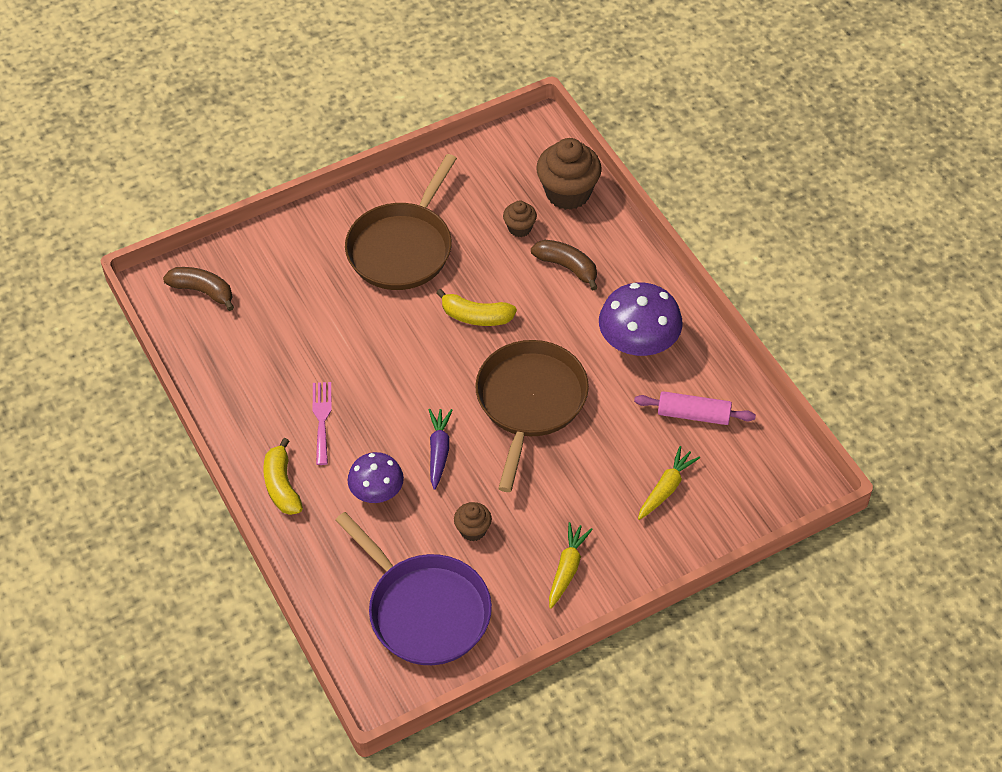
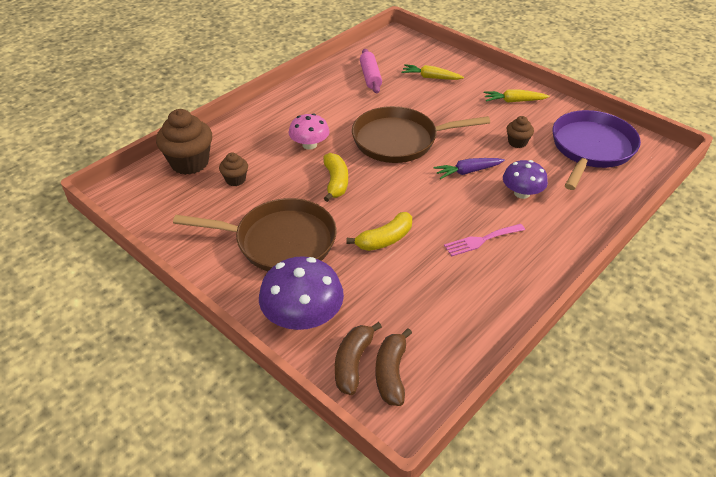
camera: 110 degrees left, 10 degrees down
(282, 486) = (556, 245): yellow banana -> yellow banana (385, 239)
(558, 308) = (309, 145): none -> pink mushroom
(567, 267) = (268, 148): brown banana -> brown banana (353, 363)
(638, 341) = (322, 106): purple mushroom -> purple mushroom (303, 316)

